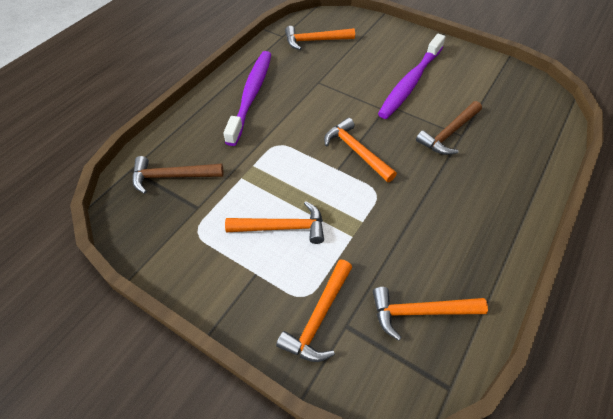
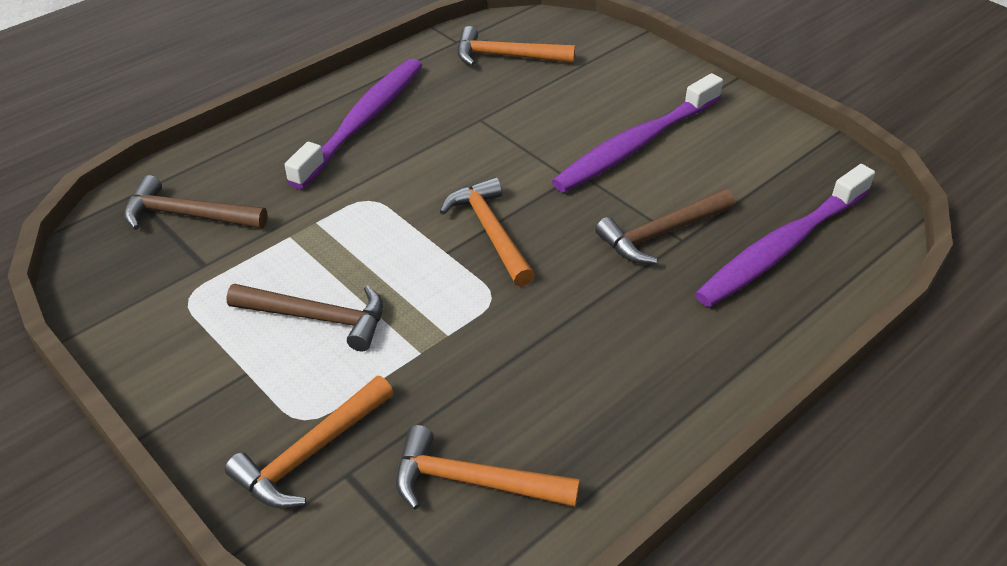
camera: 15 degrees right, 10 degrees down
(282, 227) = (318, 318): orange hammer -> brown hammer
(514, 129) = (781, 247): none -> purple toothbrush

